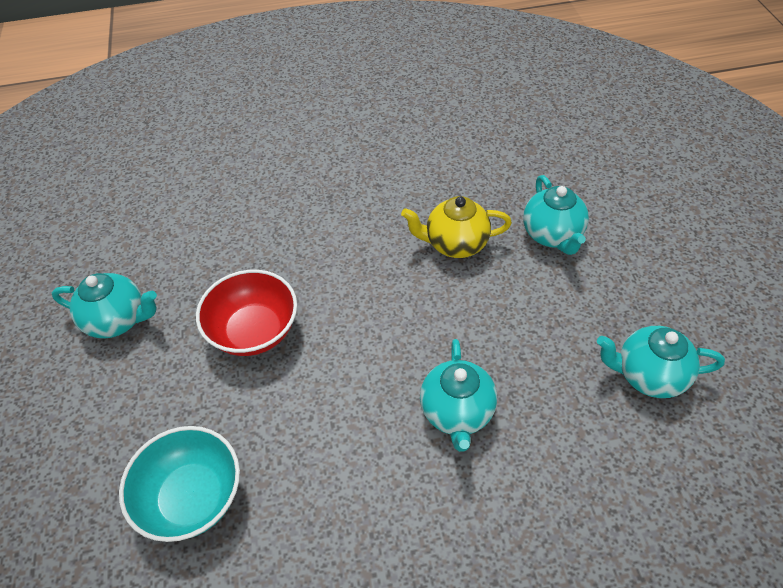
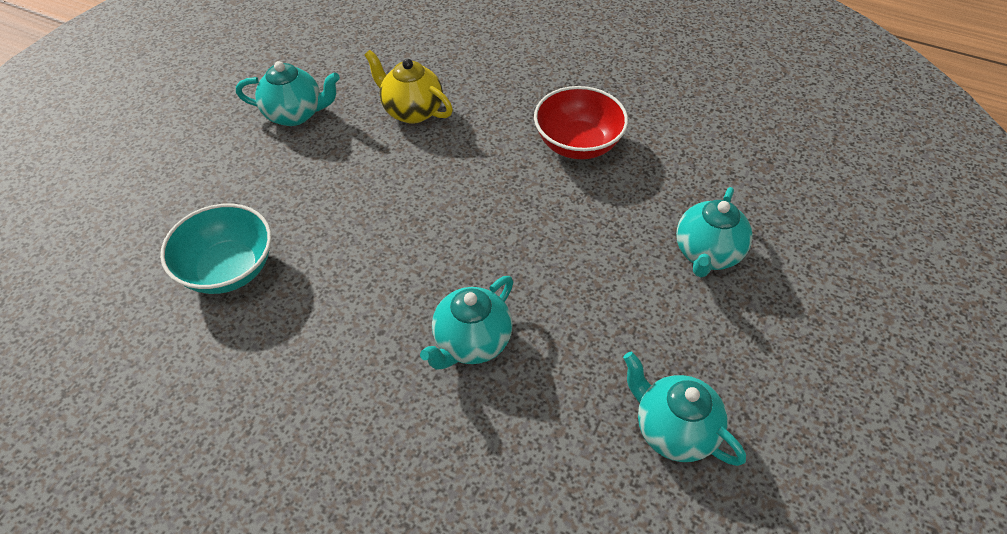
camera: 35 degrees right, 0 degrees up
(118, 320) = (295, 114): turquoise teapot -> turquoise teapot turned 45 degrees counterclockwise
(254, 331) = (379, 179): red bowl -> red bowl (578, 144)
(455, 244) = (607, 208): yellow teapot -> yellow teapot (412, 111)

